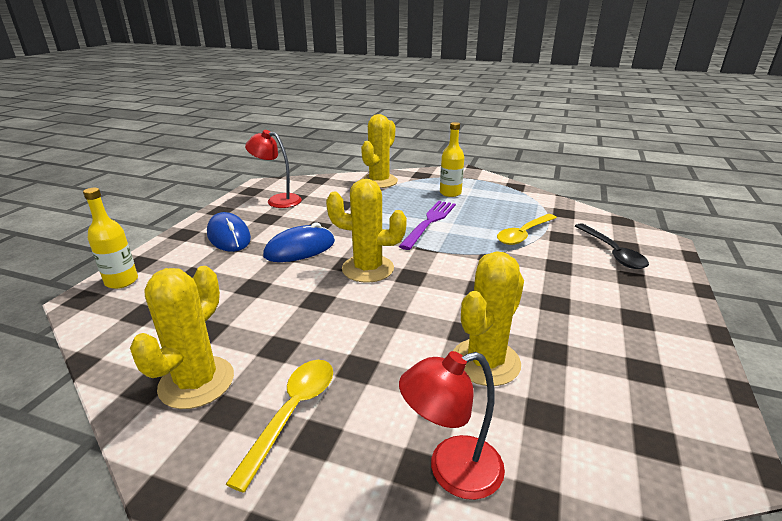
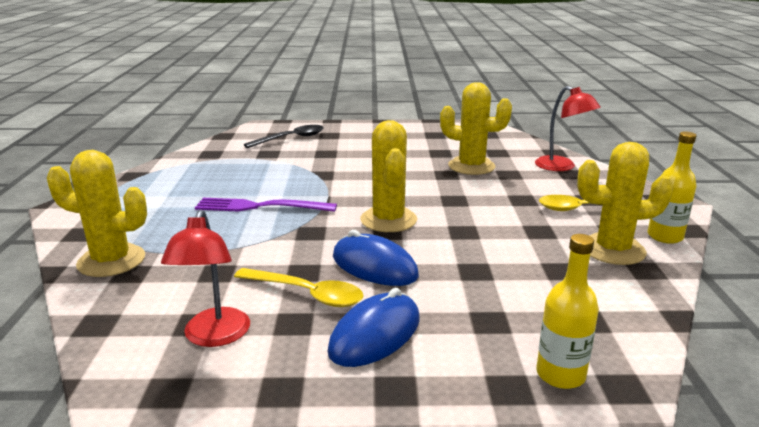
camera: 110 degrees left, 5 degrees down
(450, 193) = (161, 206): yellow bottle -> yellow bottle (665, 236)
(523, 234) = (272, 165): yellow spoon -> yellow spoon (307, 294)

